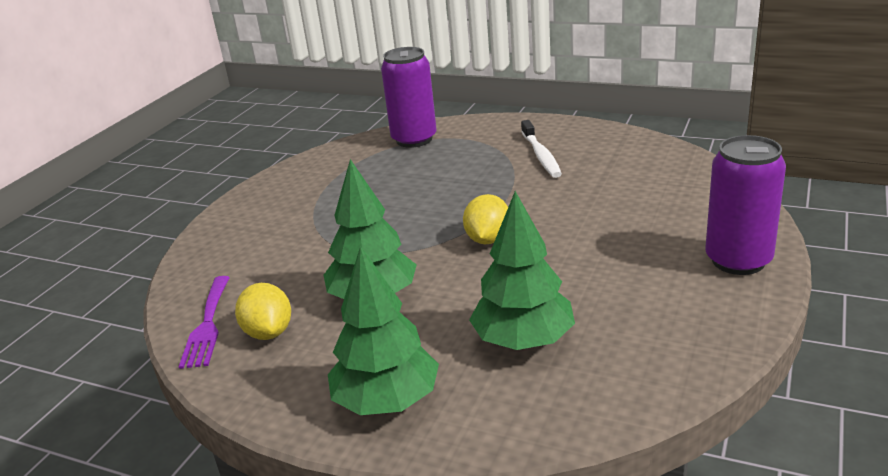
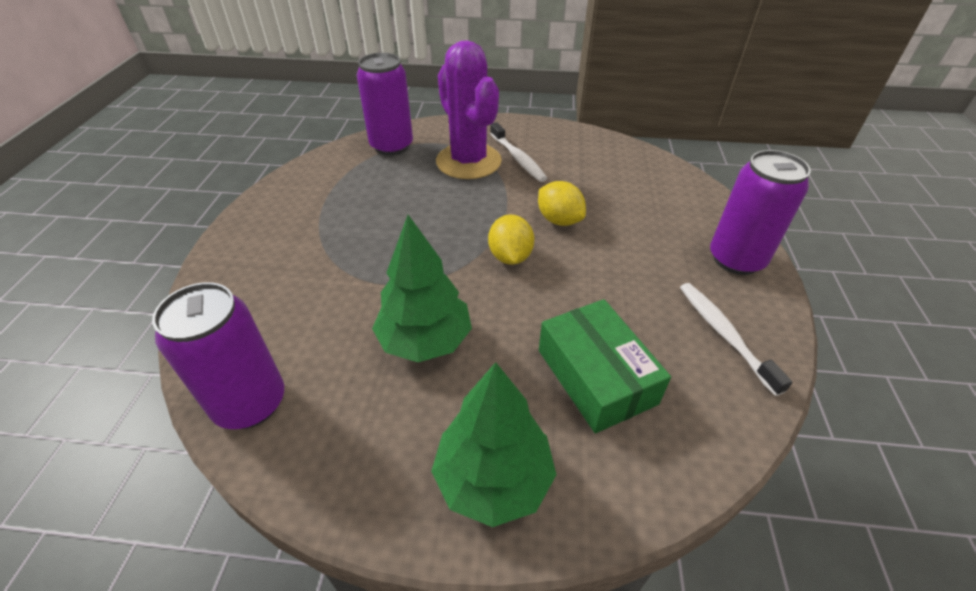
camera: 20 degrees left, 15 degrees up
(207, 325) = (250, 403): purple fork -> purple can
(268, 332) = (326, 403): yellow lemon -> yellow lemon (559, 220)
(486, 156) = (468, 161): none -> purple cactus
(523, 341) = (596, 376): green tree -> green box
(681, 322) = (724, 334): none -> white toothbrush

